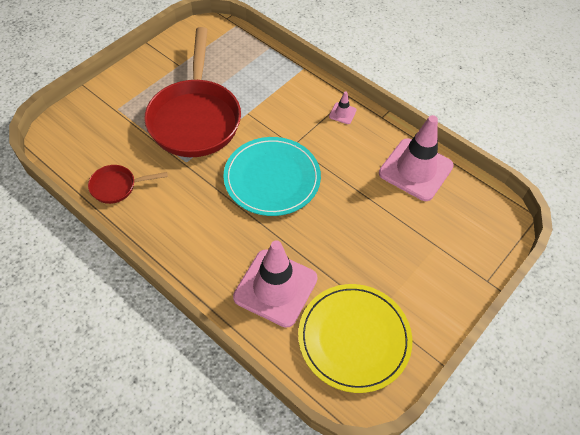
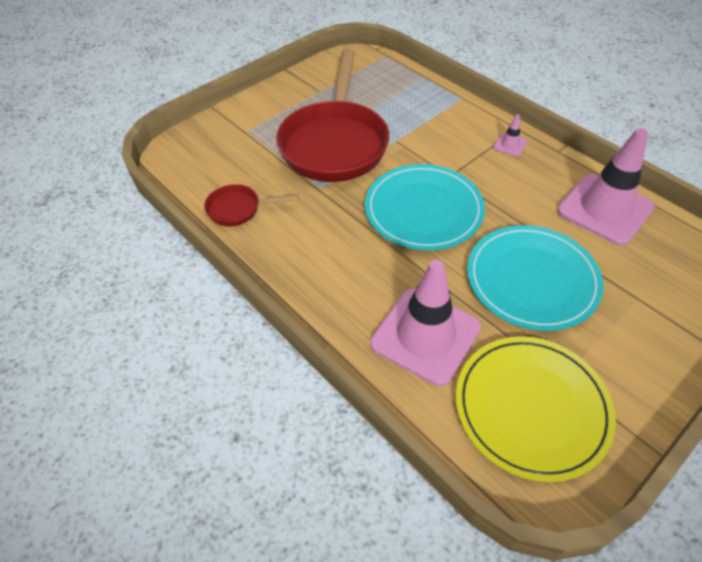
camera: 10 degrees right, 5 degrees down
(357, 235) = (532, 279): none -> turquoise plate

